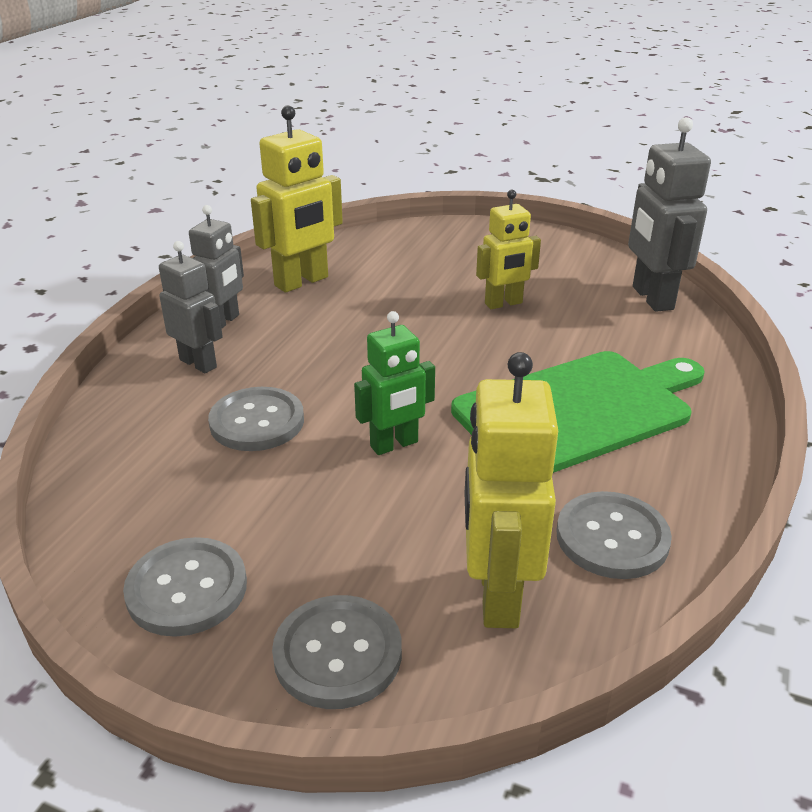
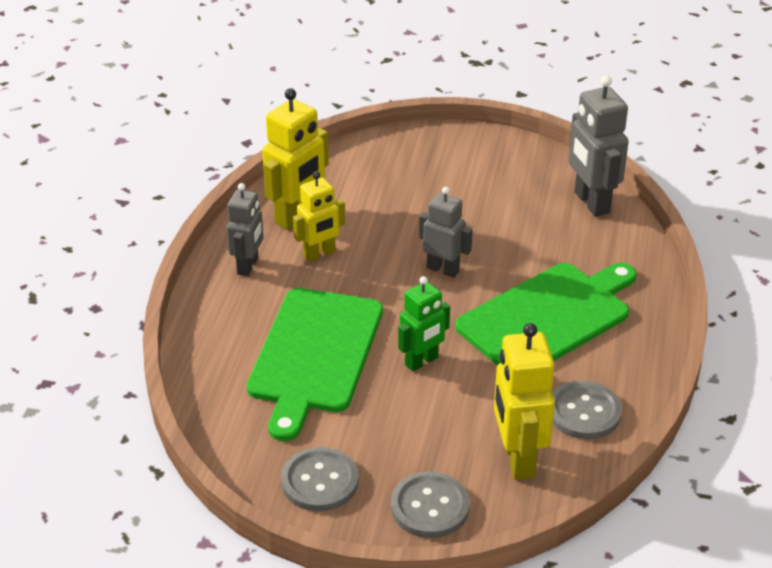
camera: 10 degrees left, 5 degrees up
(198, 363) = (246, 309): grey robot -> grey robot (443, 269)
(257, 422) = (314, 355): grey button -> green cutting board
(503, 304) = (472, 222): yellow robot -> yellow robot (319, 254)

